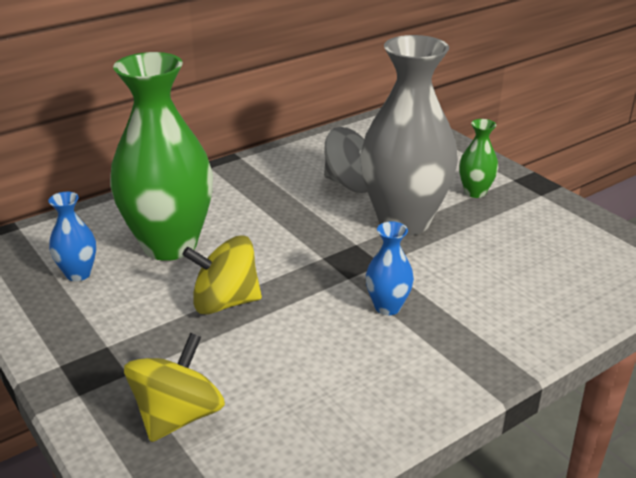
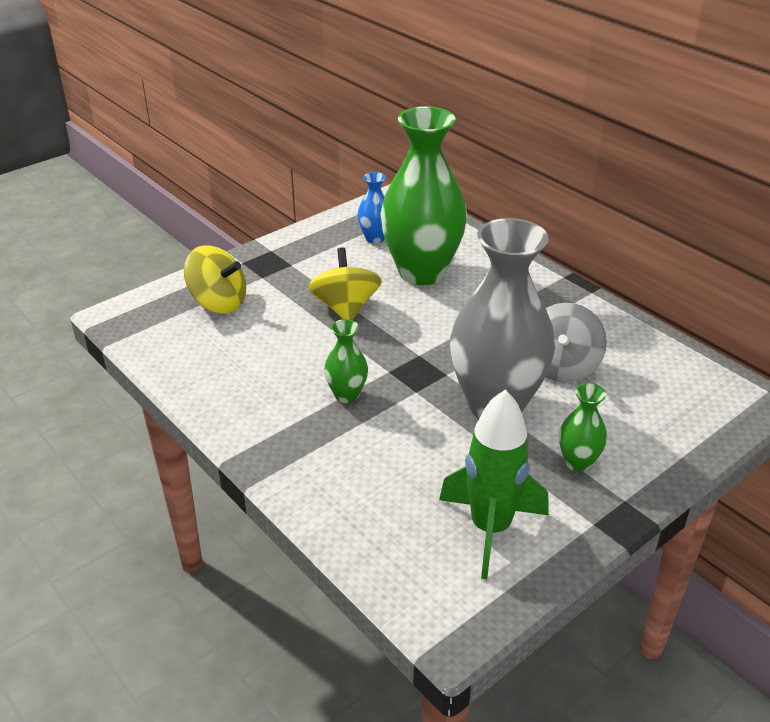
camera: 85 degrees right, 5 degrees up
(387, 307) = (347, 395): blue vase -> green vase
(559, 239) = (490, 529): none -> green rocket

